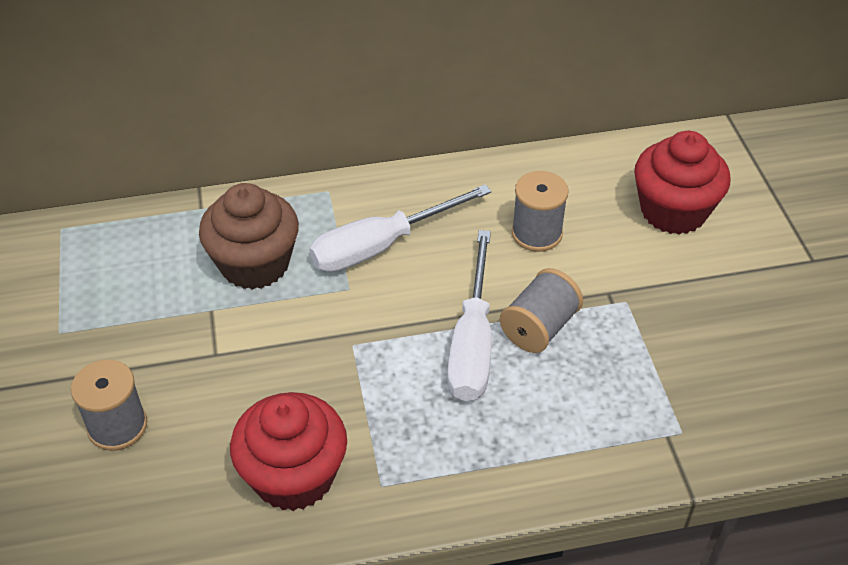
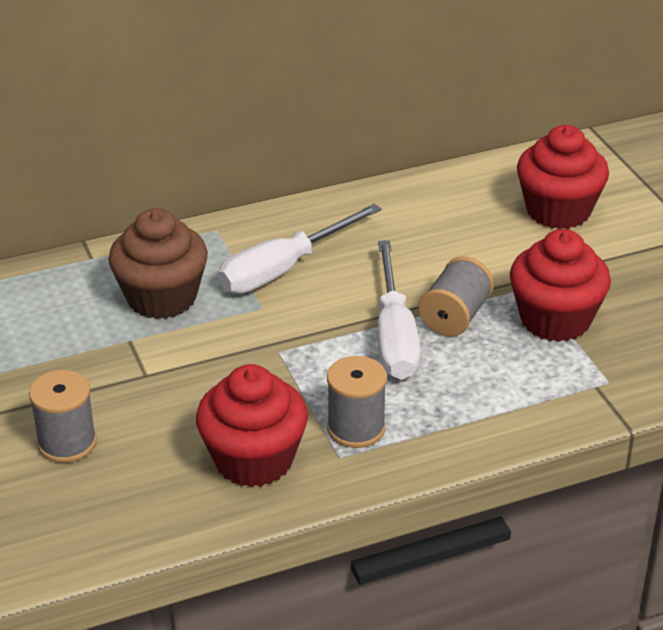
camera: 10 degrees left, 10 degrees down
(536, 233) = (432, 242): grey spool -> grey spool (356, 428)
(642, 345) = (555, 319): none -> red cupcake

